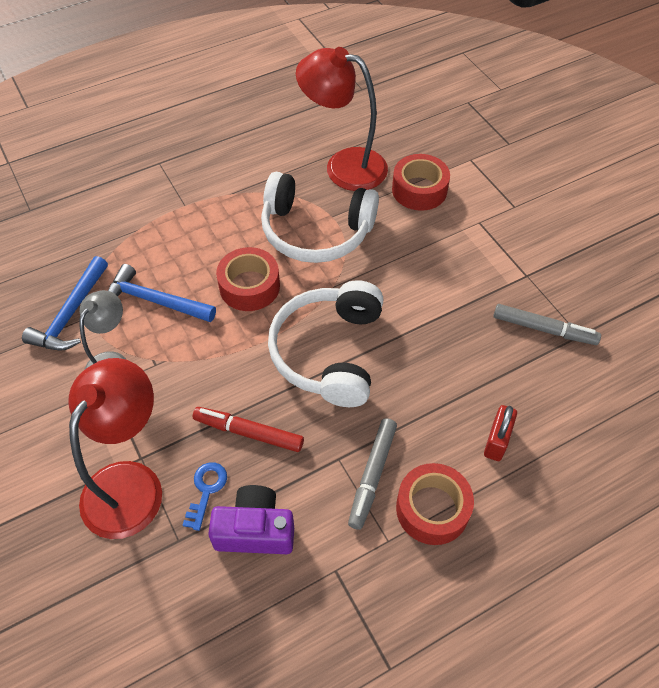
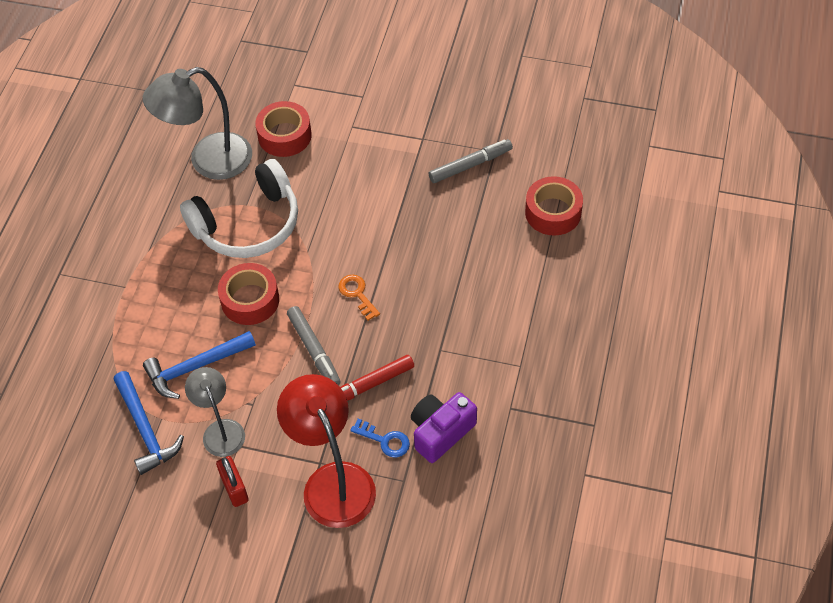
camera: 45 degrees left, 0 degrees up
(206, 490) = (384, 440): blue key -> blue key turned 150 degrees clockwise
(329, 352) = (357, 294): white headphones -> orange key
(344, 166) = (208, 161): red lamp -> grey lamp
(372, 475) = (470, 340): grey marker -> grey marker (314, 350)
(432, 509) = (524, 326): red tape -> red tape (553, 212)
(497, 441) = (516, 256): red padlock -> red padlock (234, 488)

